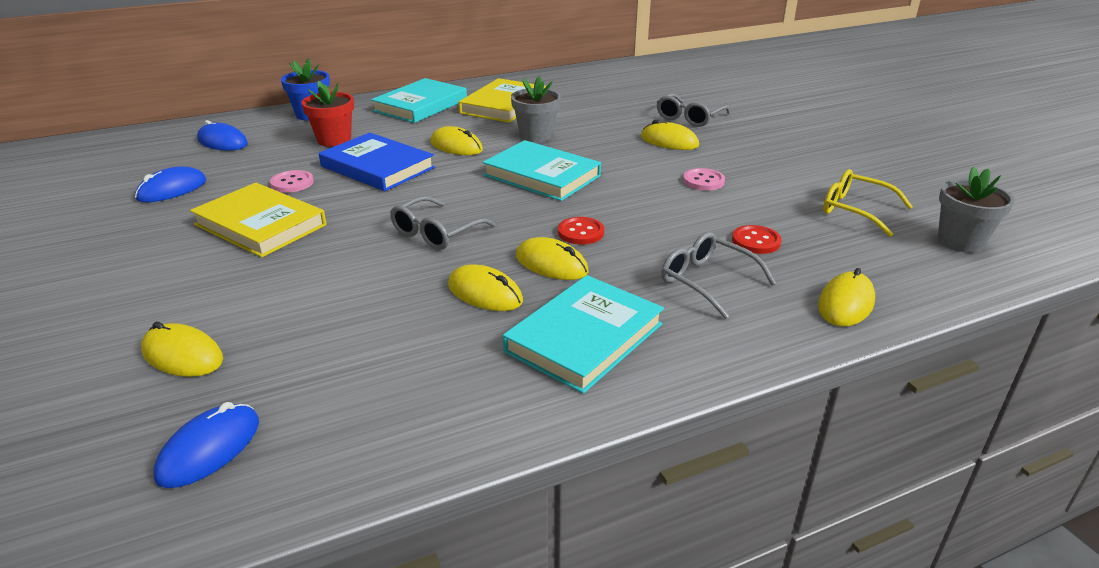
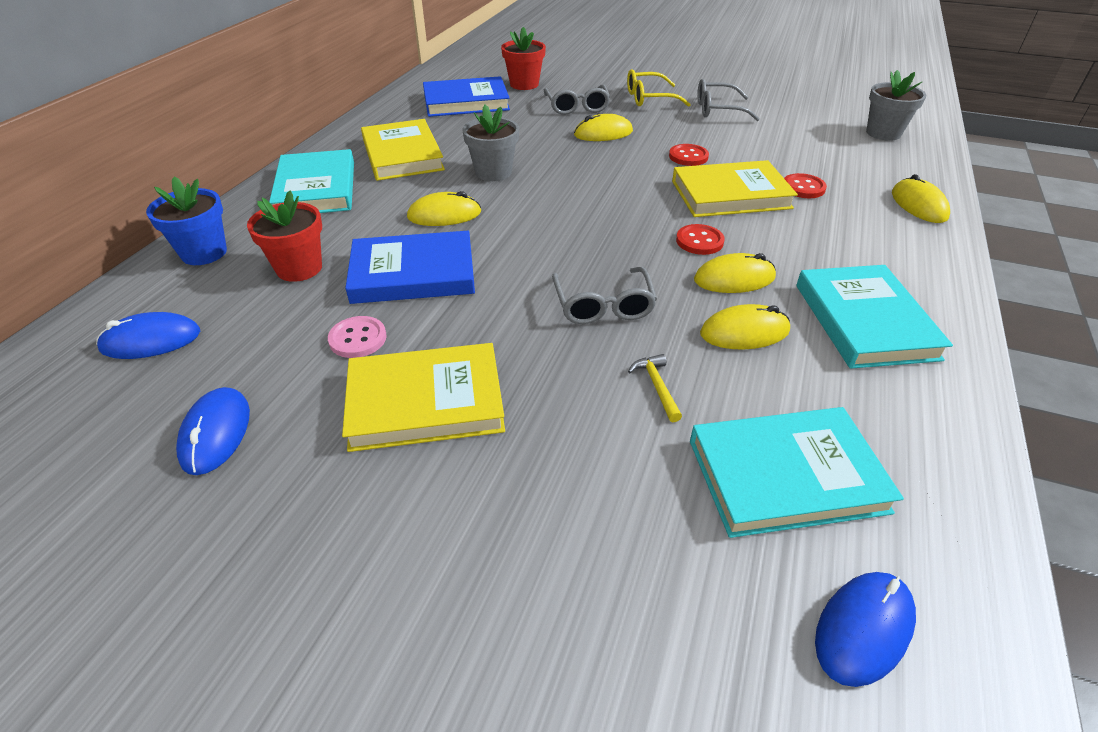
camera: 45 degrees left, 10 degrees up
(182, 355) = (655, 580): yellow mouse -> none
(209, 449) = (863, 629): blue mouse -> blue mouse turned 60 degrees clockwise
(371, 285) = (657, 386): none -> yellow hammer
(542, 175) = (574, 207): turquoise book -> turquoise book (786, 475)
(612, 88) = (466, 102): none -> blue book
(677, 218) = (730, 194): none -> yellow book
(681, 91) = (524, 84): none -> red flower pot
(703, 181) = (688, 156): pink button -> red button
(706, 281) = (836, 233): grey glasses -> grey glasses (717, 110)
(854, 210) = (803, 137): yellow glasses -> yellow glasses (648, 98)

